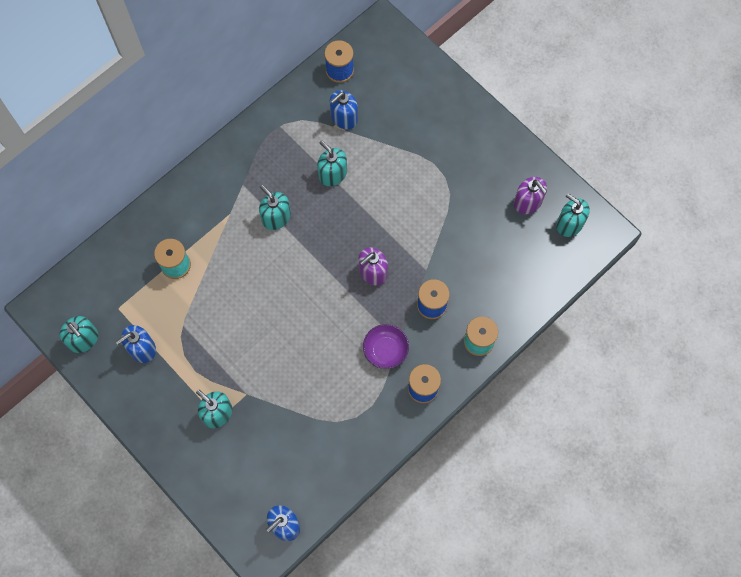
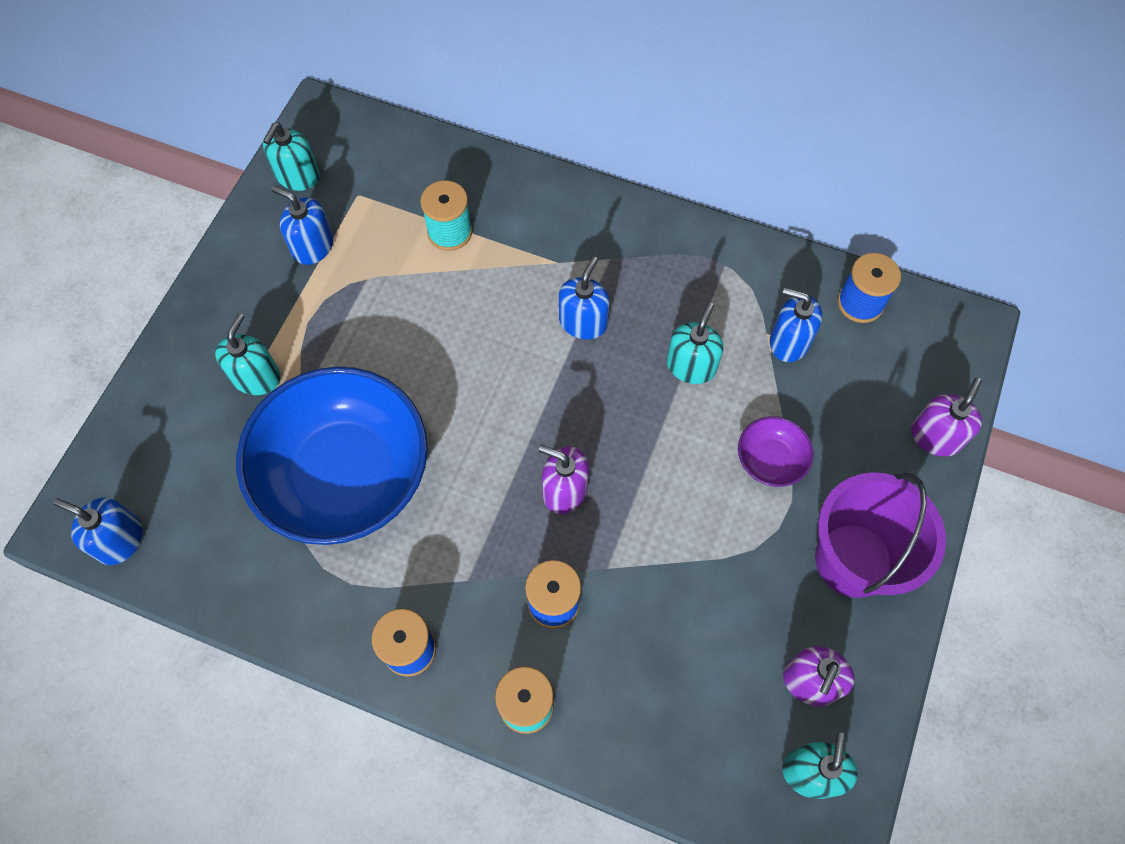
camera: 65 degrees right, 5 degrees down
(276, 217) = (583, 322): turquoise soap dispenser -> blue soap dispenser
(306, 385) = (345, 474): none -> blue bowl
(385, 350) = (447, 564): purple bowl -> purple bowl (770, 460)
(433, 77) = (935, 436): none -> purple soap dispenser
(478, 150) = (853, 560): none -> purple bucket

